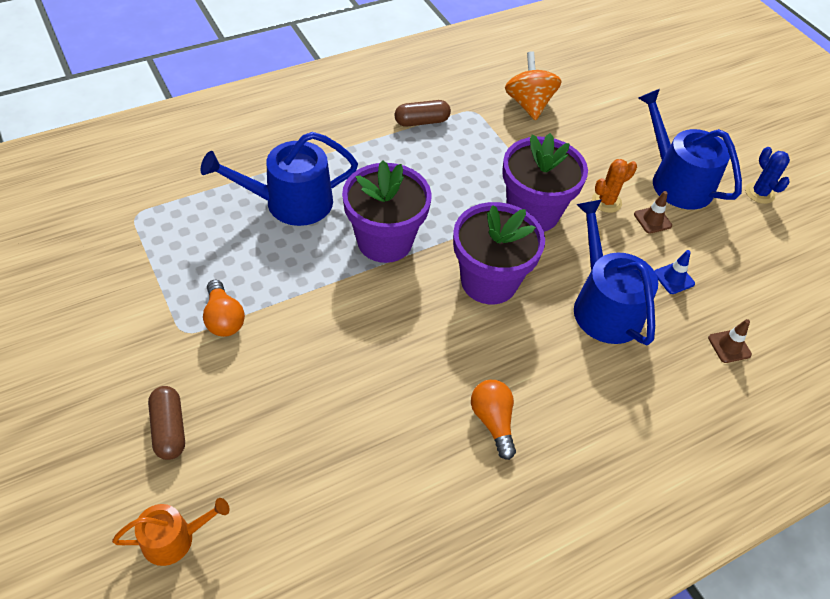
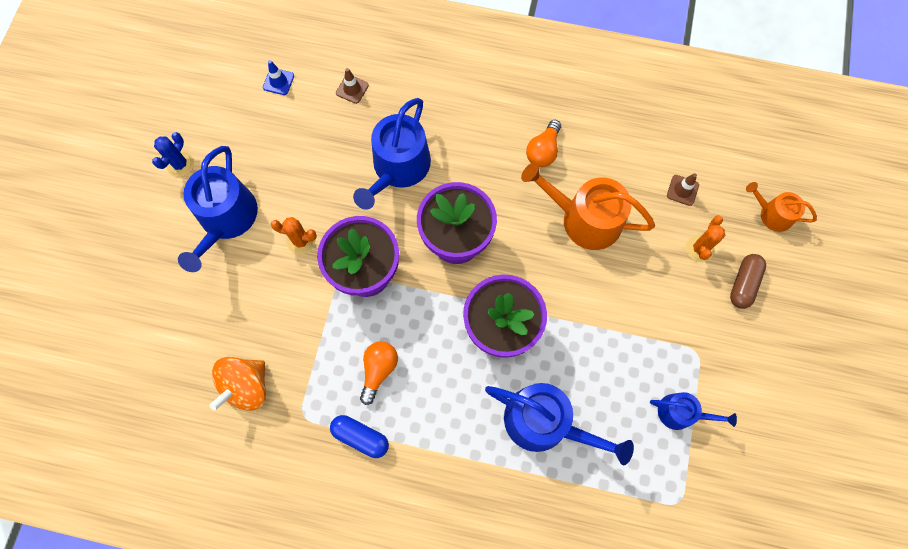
camera: 135 degrees left, 20 degrees up
(171, 275) = (681, 413): none -> blue watering can
(224, 319) = (663, 344): orange light bulb -> orange light bulb (379, 370)
(243, 434) = (699, 248): none -> orange cactus
(390, 380) = (584, 219): none -> orange watering can
(421, 121) = (360, 437): brown capsule -> blue capsule
(652, 220) = (287, 202): brown traffic cone -> brown traffic cone (682, 190)
(673, 278) = (329, 152): blue traffic cone -> blue traffic cone (278, 81)

